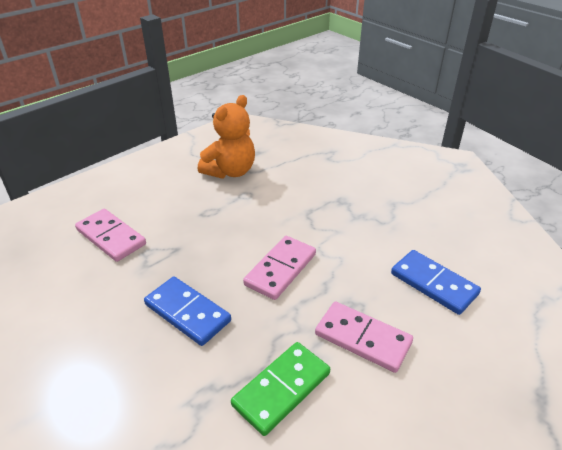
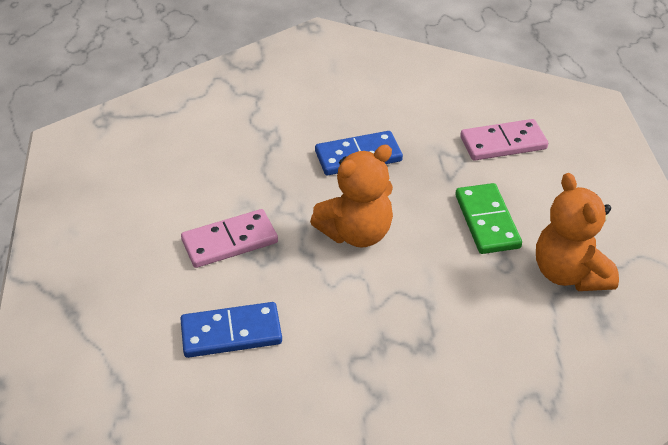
camera: 125 degrees right, 5 degrees up
(280, 269) = (356, 233): pink domino -> orange teddy bear
(281, 389) = (237, 174): green domino -> green domino (487, 221)

